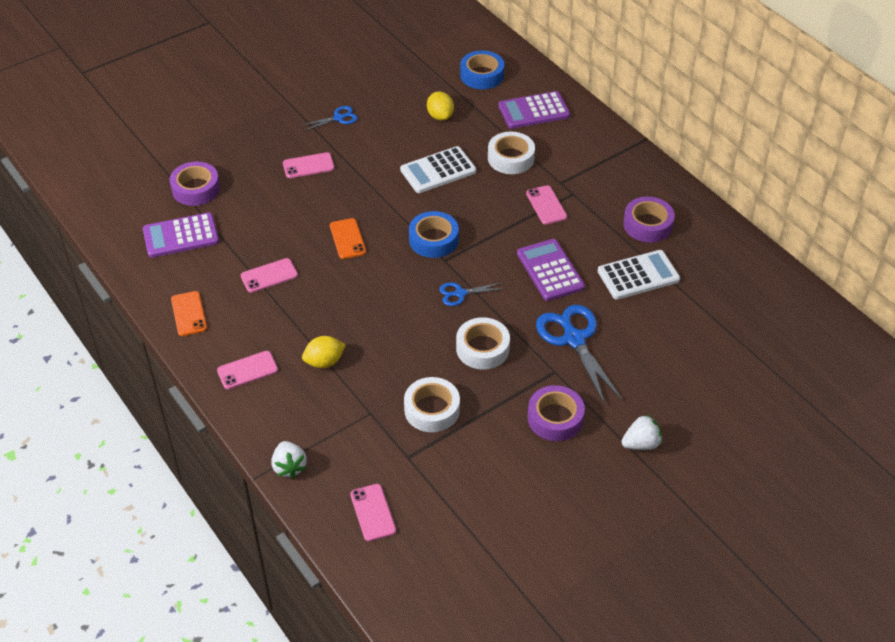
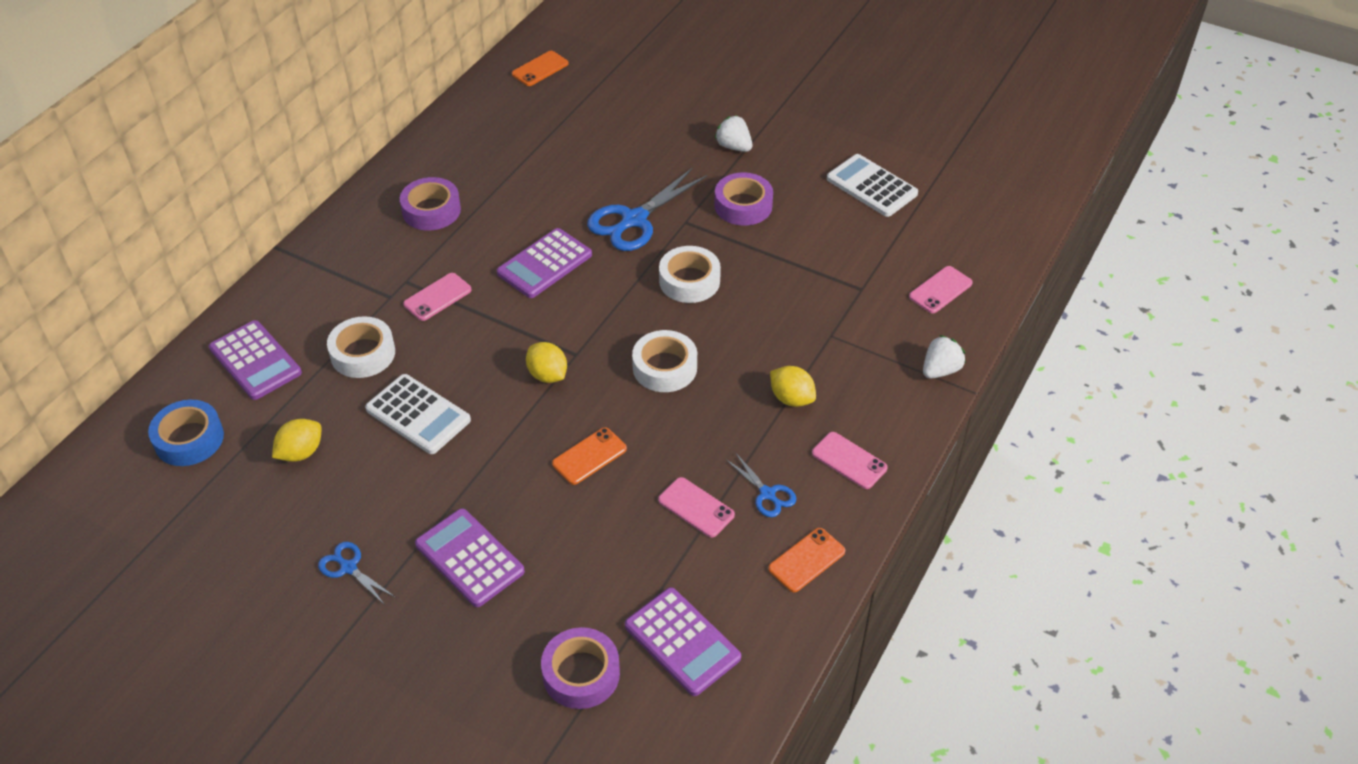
camera: 115 degrees left, 0 degrees up
(308, 166) = (469, 558): pink phone -> purple calculator
(432, 409) = (794, 291): white tape -> white tape (665, 367)
(433, 240) = (547, 375): blue tape -> yellow lemon
(460, 293) = (621, 323): blue scissors -> blue scissors (767, 494)
(638, 275) = (515, 199): white calculator -> white calculator (871, 186)
(822, 343) = (540, 69): none -> orange phone

